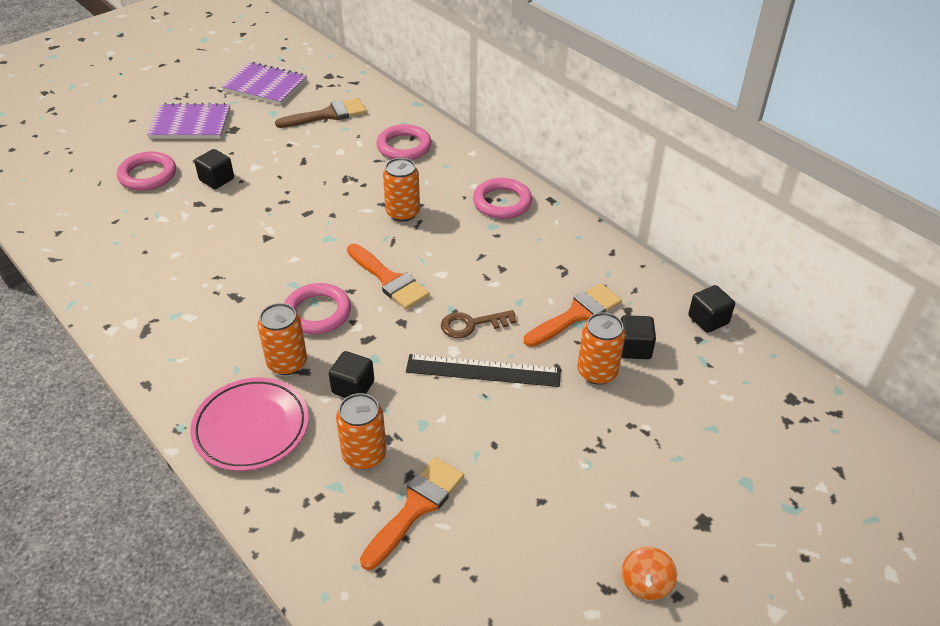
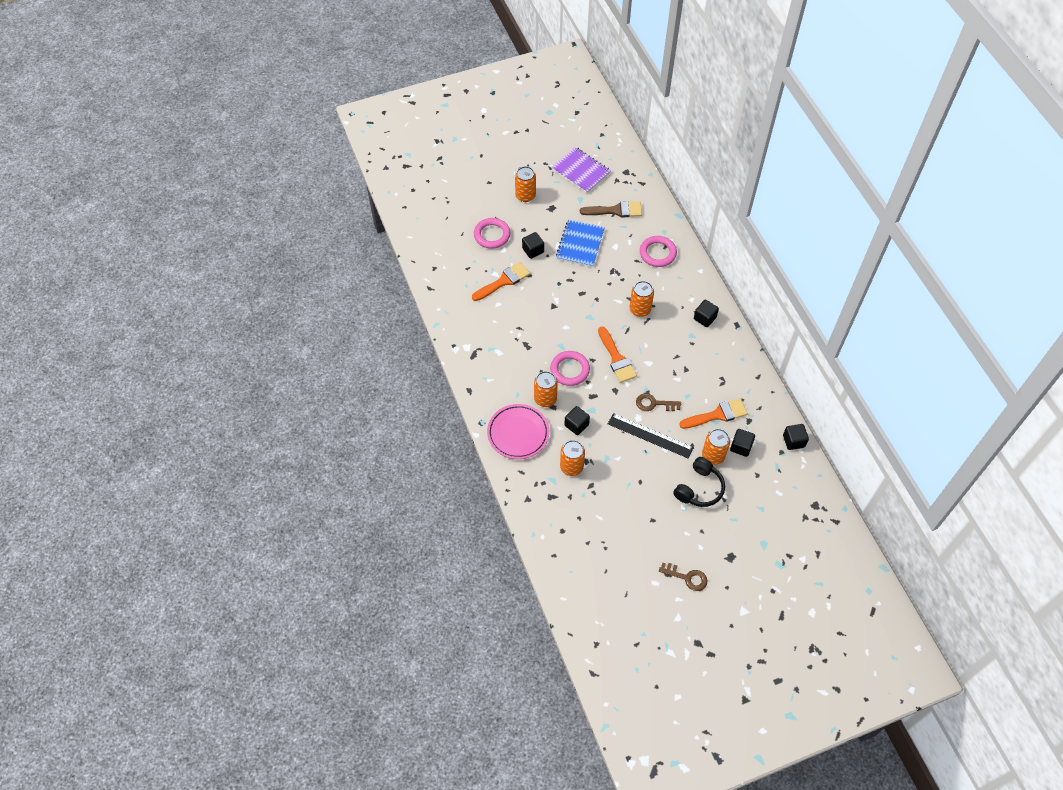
camera: 20 degrees right, 15 degrees up
(190, 124) = (525, 195): purple notebook -> orange can
(287, 159) = (580, 244): none -> blue notebook
(416, 507) = (589, 503): orange brush -> orange brush (504, 281)
(502, 202) = (704, 318): pink ring -> black cube
(598, 426) = (699, 488): none -> black headphones
(646, 583) = (687, 577): orange spinning top -> brown key

